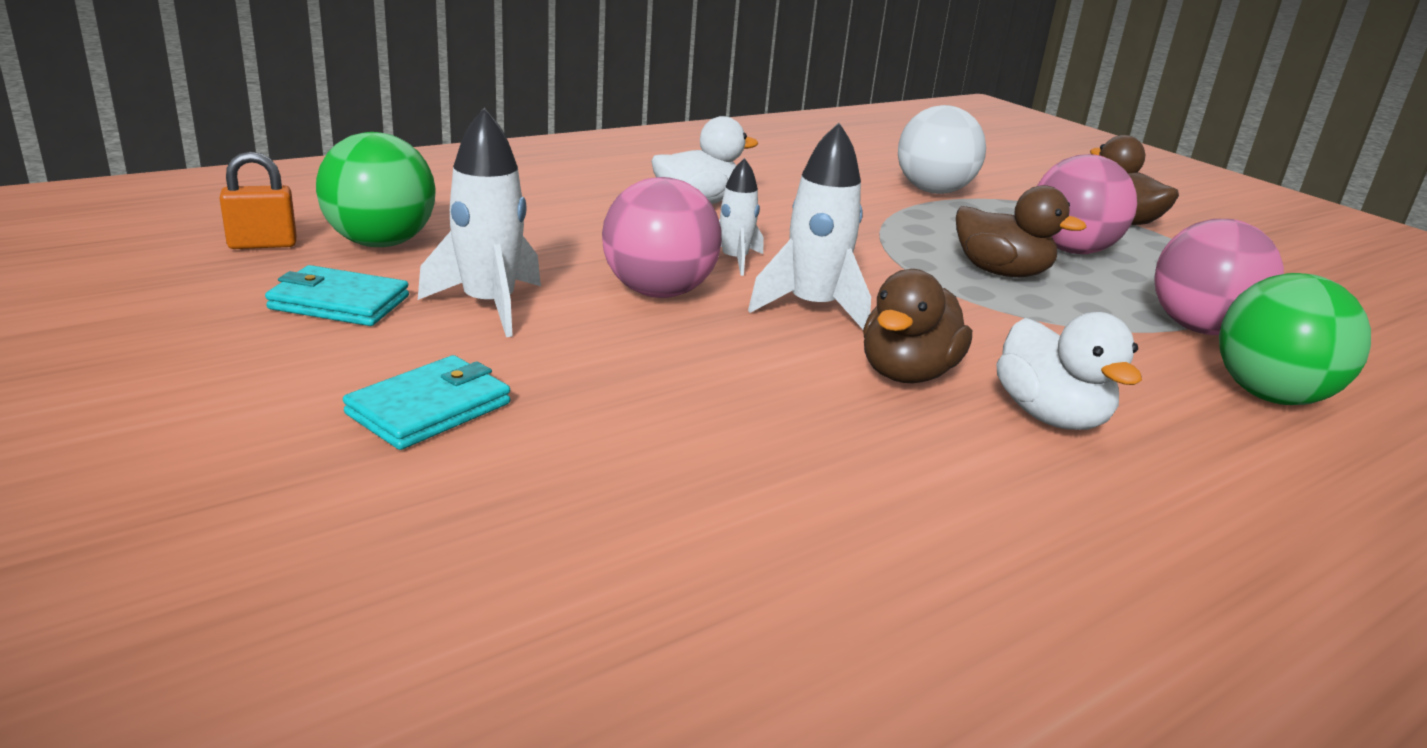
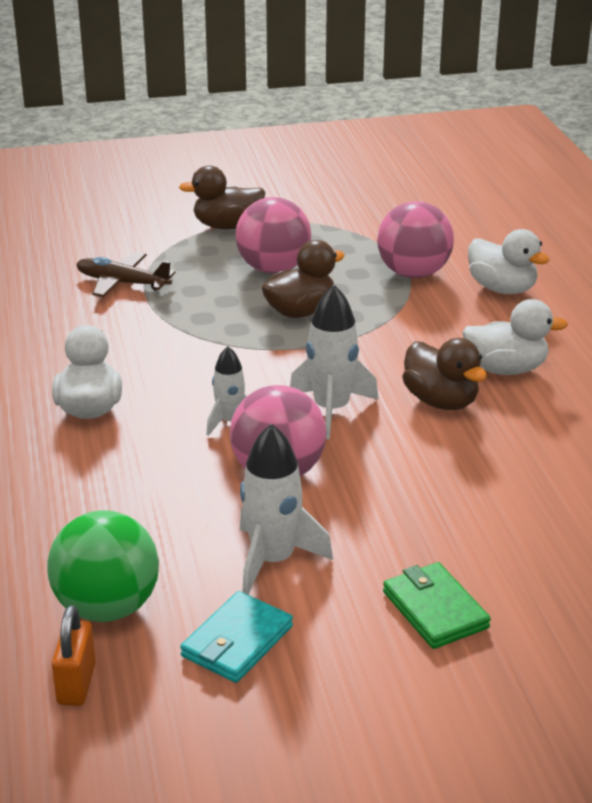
camera: 65 degrees left, 5 degrees up
(429, 408) = (435, 609): turquoise wallet -> green wallet
(933, 191) = (122, 283): white ball -> brown plane
(1270, 396) = (502, 289): green ball -> white duck

